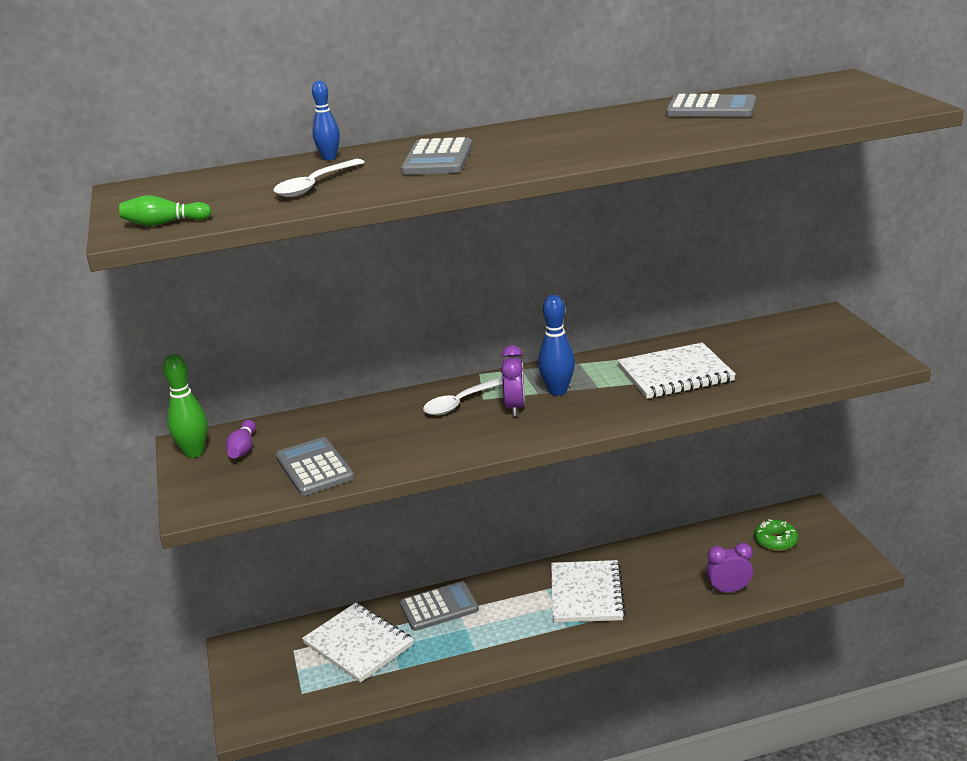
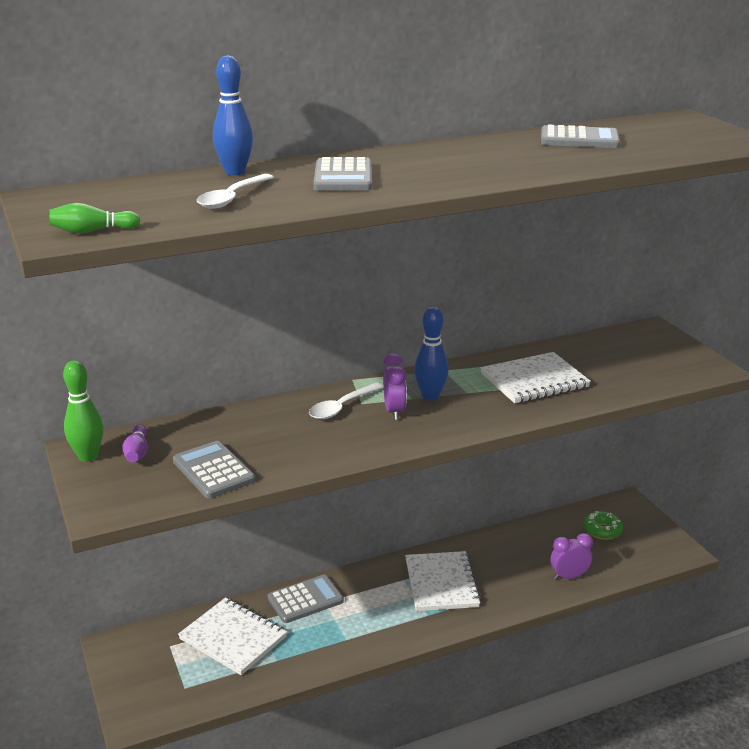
camera: 10 degrees left, 0 degrees up
(329, 158) = (235, 172): blue bowling pin -> blue bowling pin, size x1.52

